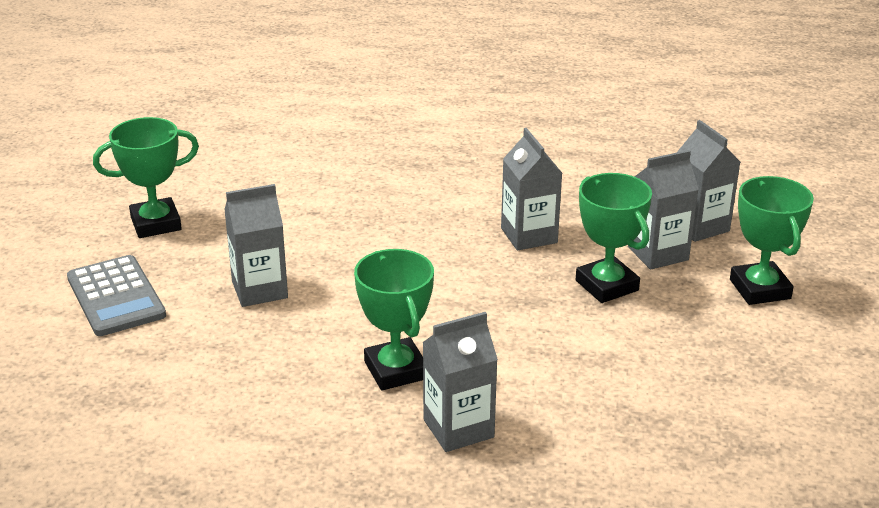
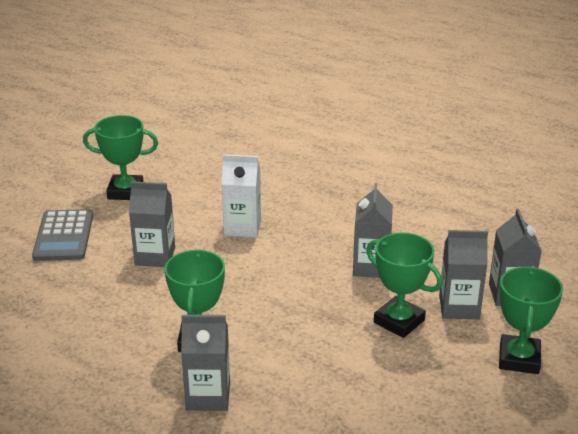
camera: 25 degrees right, 0 degrees up
(343, 229) = (242, 227): none -> white carton
(606, 285) = (399, 321): green trophy -> green trophy turned 45 degrees counterclockwise

